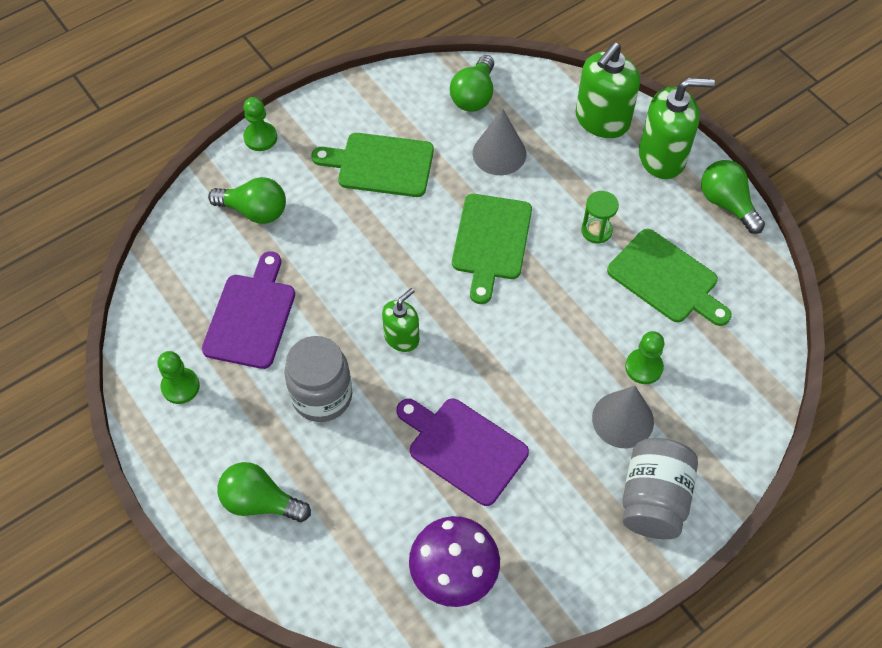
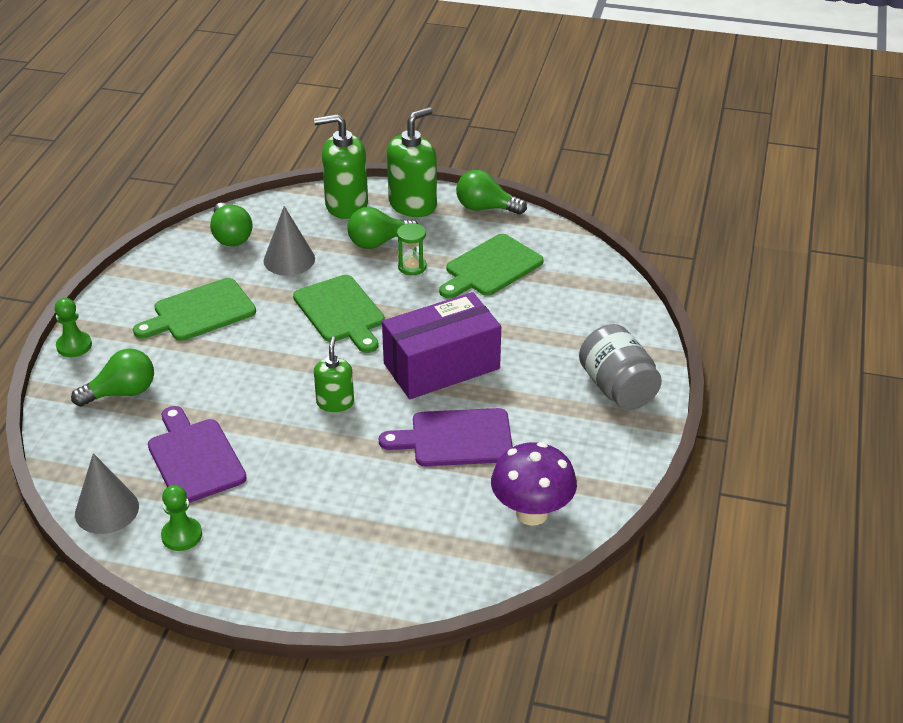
camera: 40 degrees left, 20 degrees down
(260, 502) = (334, 564): green light bulb -> green light bulb (378, 242)
(322, 396) = (311, 472): grey jar -> none
(521, 361) = (441, 366): none -> purple box
(602, 120) = (346, 205): green soap dispenser -> green soap dispenser turned 90 degrees clockwise
(622, 419) = (548, 358): grey cone -> grey cone (107, 510)
(643, 367) = (530, 322): green pawn -> none
(666, 279) = (491, 268): green cutting board -> green cutting board turned 135 degrees clockwise

